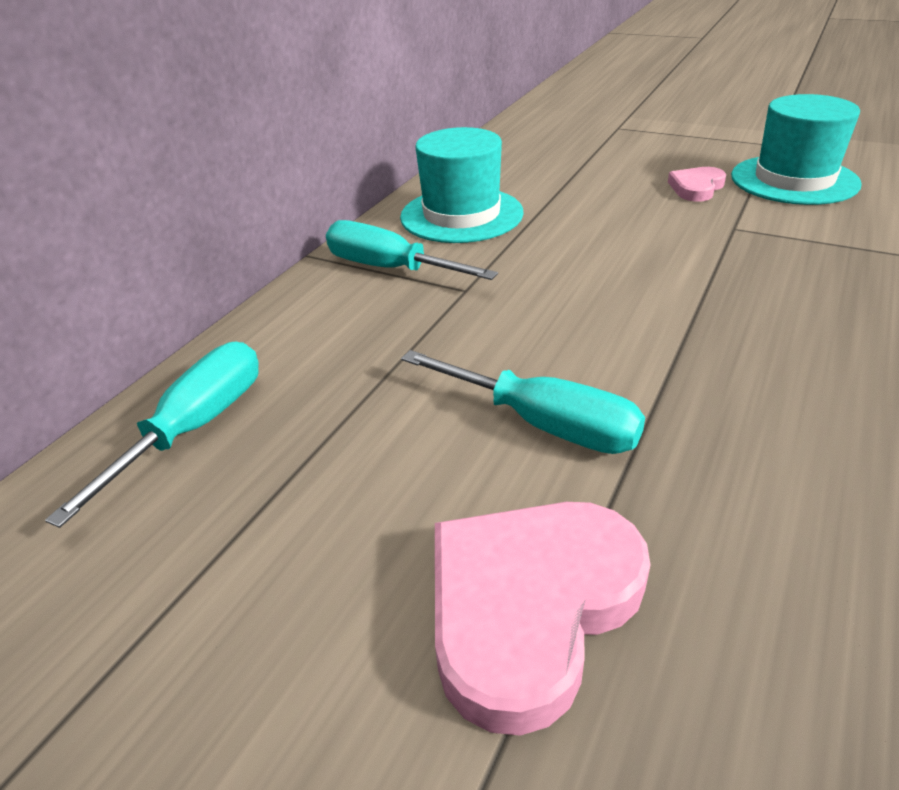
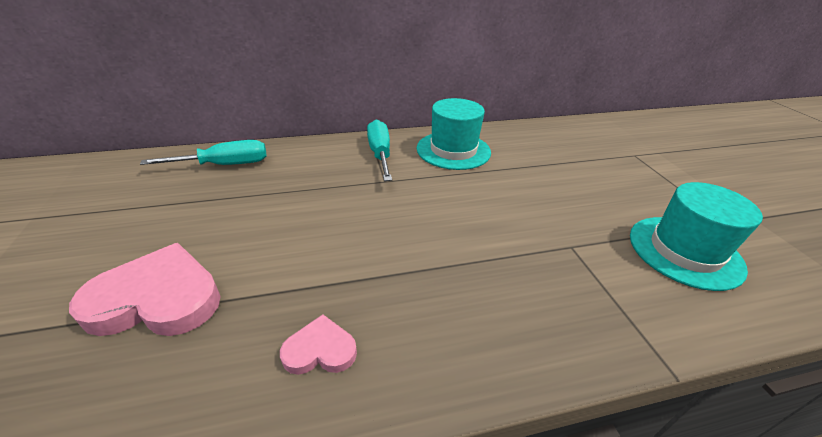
camera: 45 degrees right, 0 degrees up
(542, 423) = (291, 250): turquoise screwdriver -> none
(696, 188) = (602, 212): pink heart -> pink heart (320, 350)

